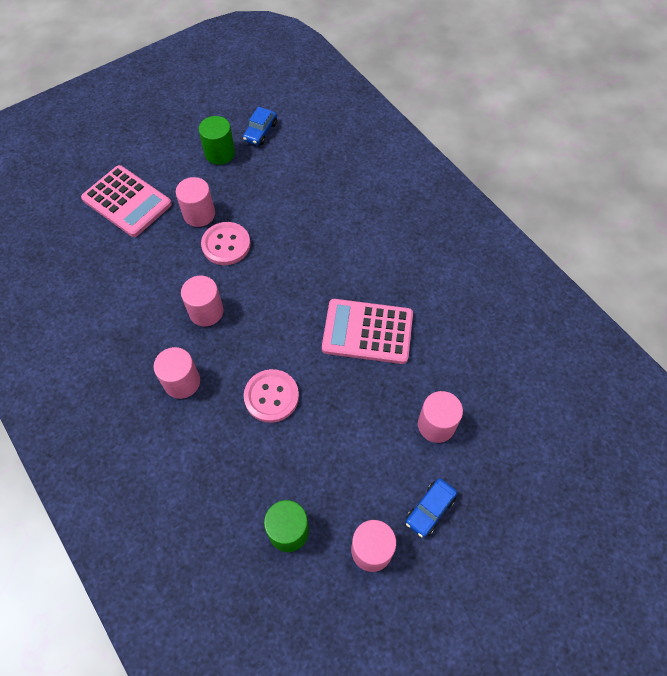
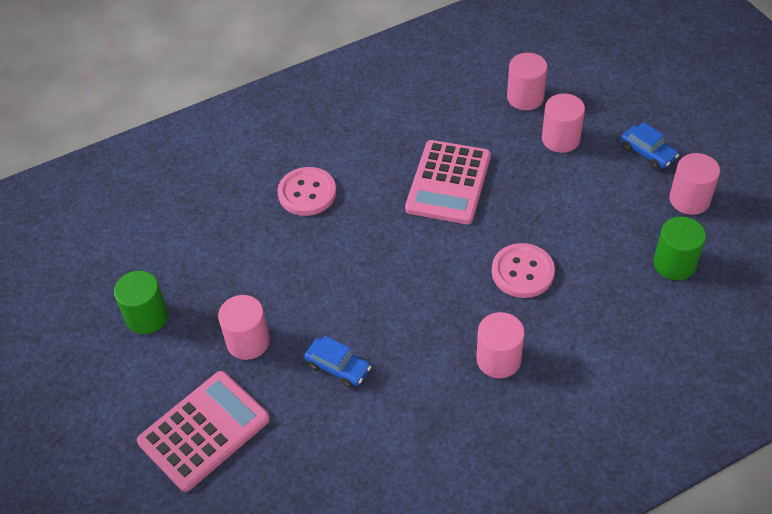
camera: 80 degrees left, 10 degrees down
(206, 311) = (402, 334): pink cylinder -> pink cylinder (525, 97)
(226, 245) = (304, 312): pink button -> pink button (307, 193)
(260, 132) = (122, 269): blue car -> blue car (338, 367)

